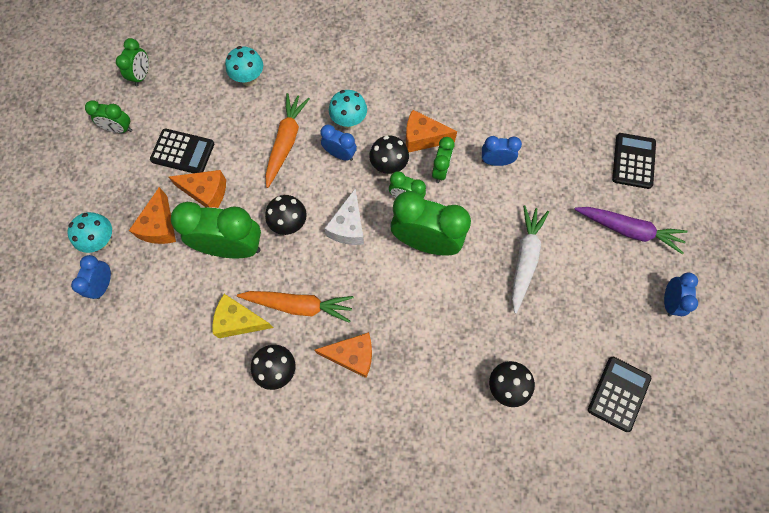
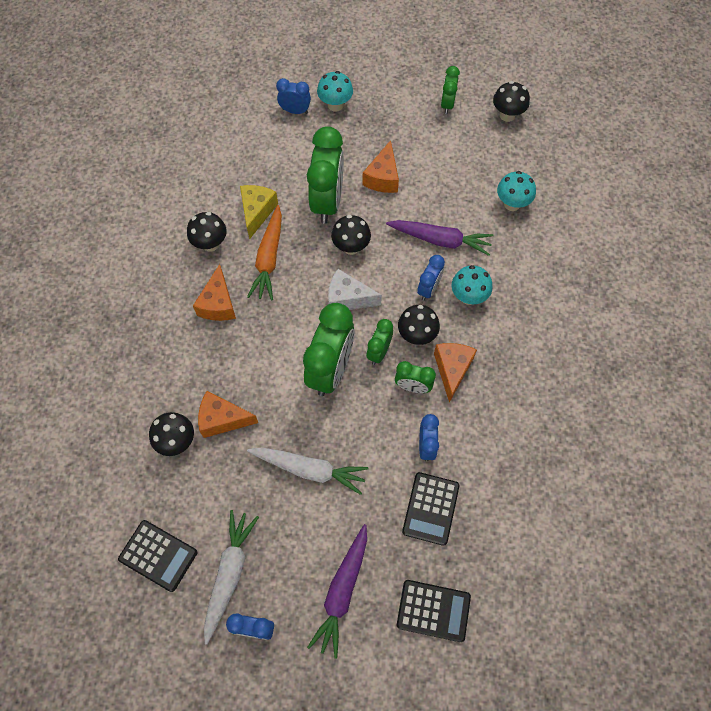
camera: 90 degrees right, 5 degrees down
(142, 76) = (507, 115): green clock -> black mushroom
(160, 226) = (349, 145): orange cheese -> orange cheese (222, 419)
(182, 152) = (425, 155): black calculator -> black calculator (430, 508)
(286, 142) = (440, 240): orange carrot -> purple carrot
(626, 326) = (229, 574): none -> white carrot

